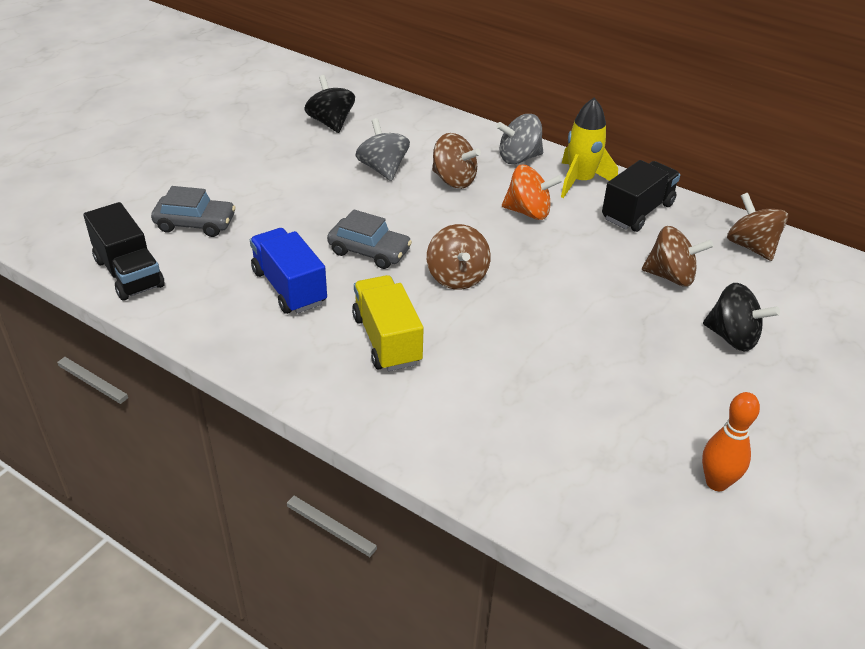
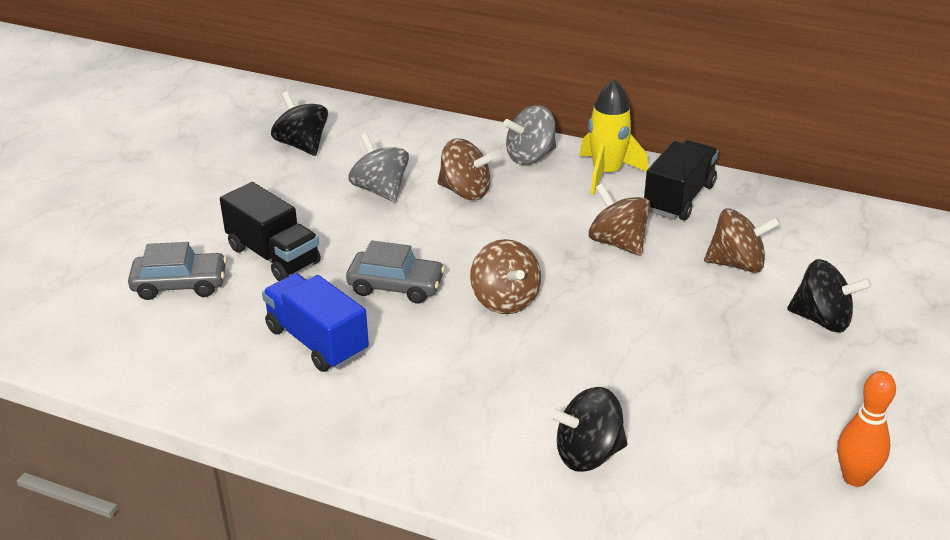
camera: 10 degrees left, 5 degrees down
(129, 273) = (119, 354): black truck -> black truck (273, 256)
(387, 340) = (449, 383): yellow truck -> none
(485, 420) = (588, 454): none -> black spinning top
(528, 212) = (560, 215): orange spinning top -> none
(751, 246) = (811, 219): brown spinning top -> brown spinning top (617, 243)

